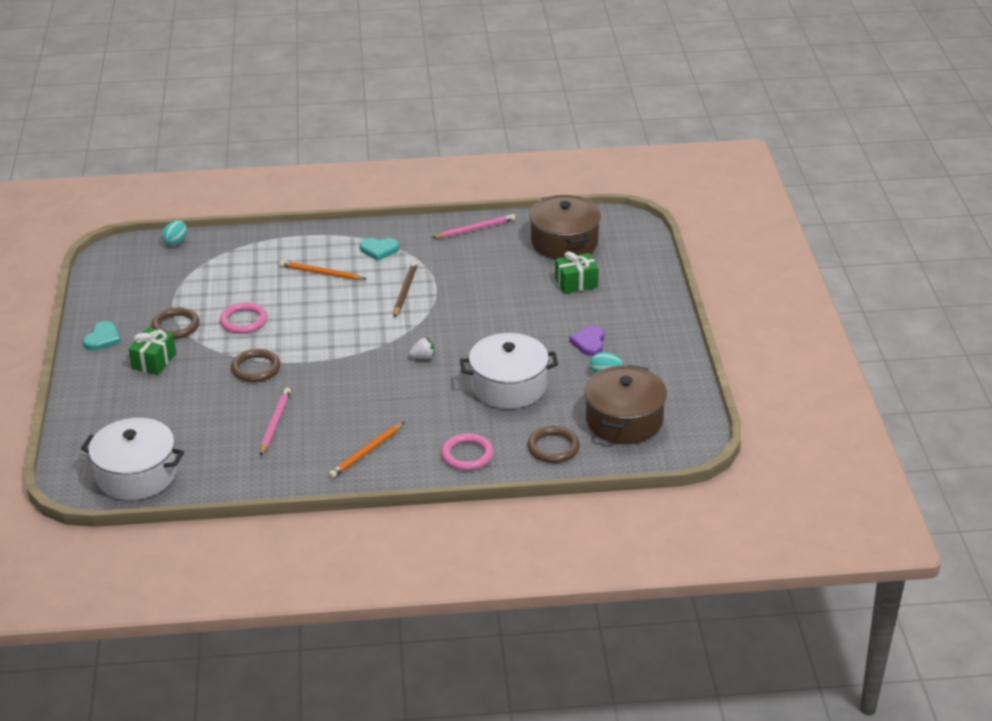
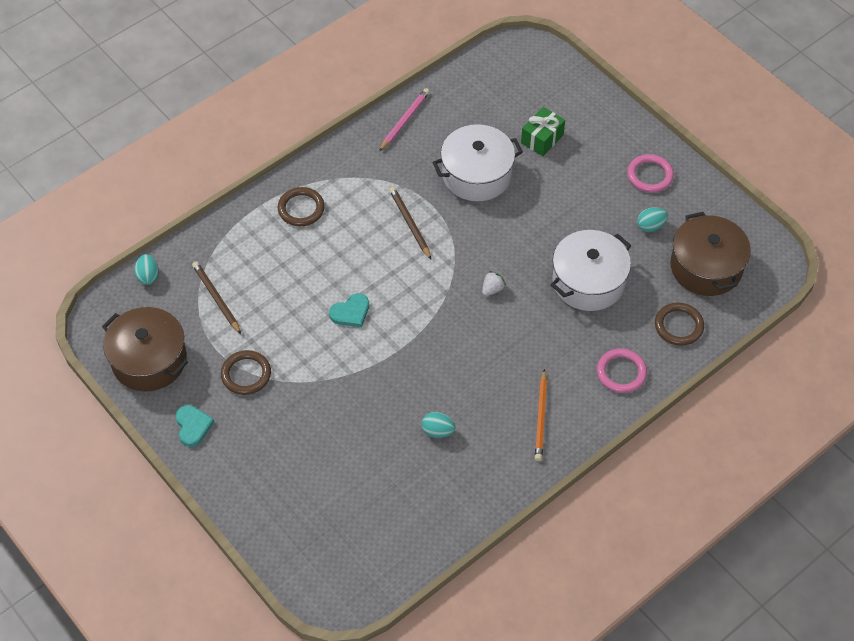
camera: 35 degrees left, 20 degrees up
(136, 474) = (374, 556): white pot -> white pot (477, 174)
(154, 361) = (265, 425): green gift -> none
(208, 274) = (216, 298): none -> brown pencil
(243, 321) = (302, 334): pink ring -> pink ring (649, 175)
(256, 368) = (364, 381): brown ring -> brown ring (301, 209)
(275, 423) = (437, 431): pink pencil -> turquoise egg
(321, 273) = (318, 242): orange pencil -> none
(379, 250) = (344, 188): turquoise heart -> turquoise heart (351, 312)
(564, 242) = (492, 97): brown pot -> brown pot (149, 360)
(589, 343) = (609, 199): purple heart -> none

